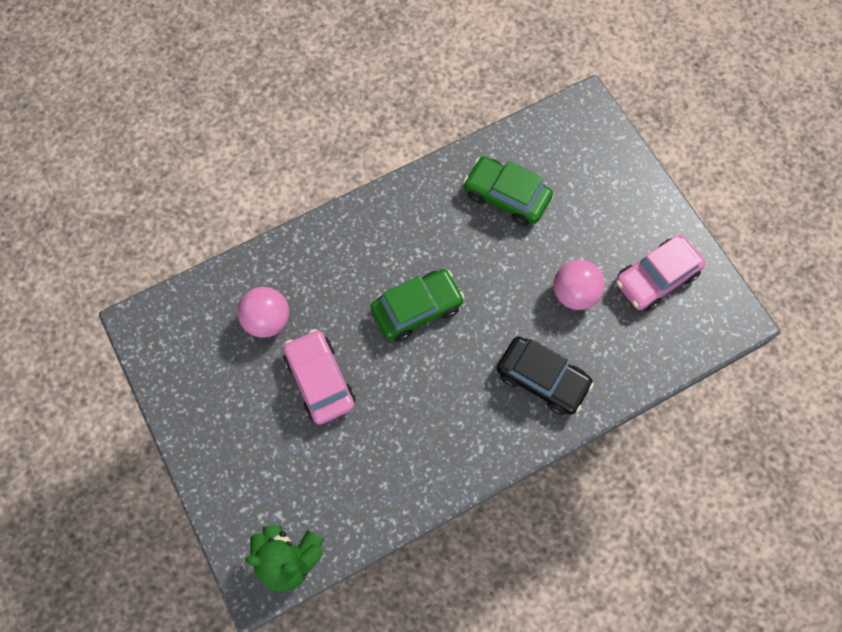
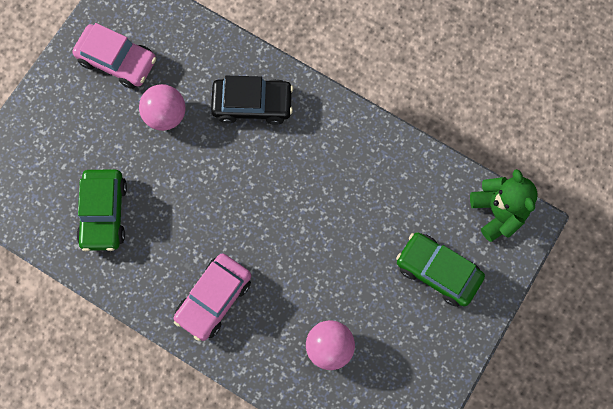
camera: 120 degrees left, 5 degrees up
(320, 380) = (354, 272): pink car -> pink car (214, 299)
(417, 309) = (249, 230): green car -> green car (438, 271)
(542, 379) = (252, 104): black car -> black car turned 90 degrees clockwise

